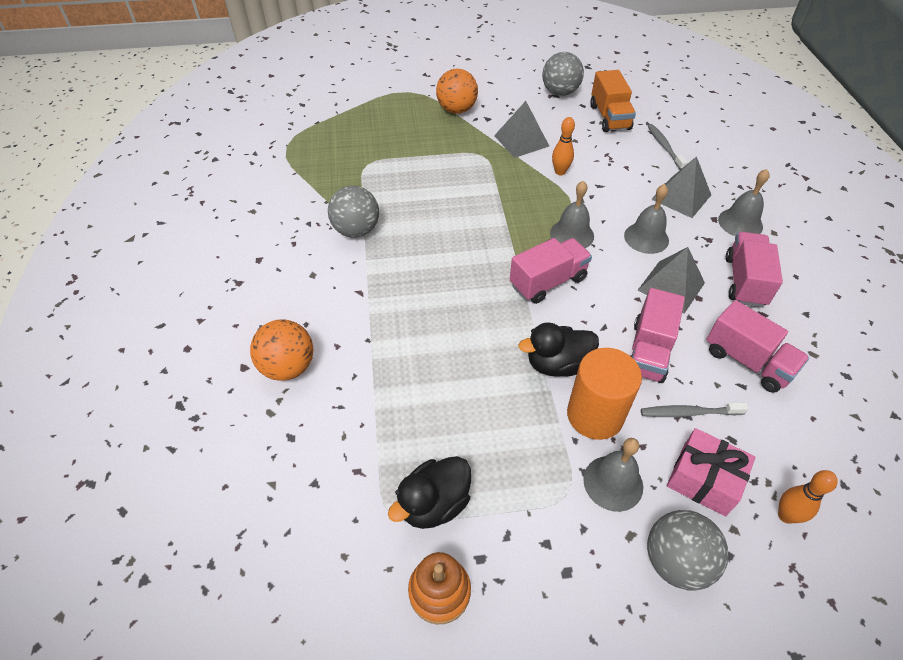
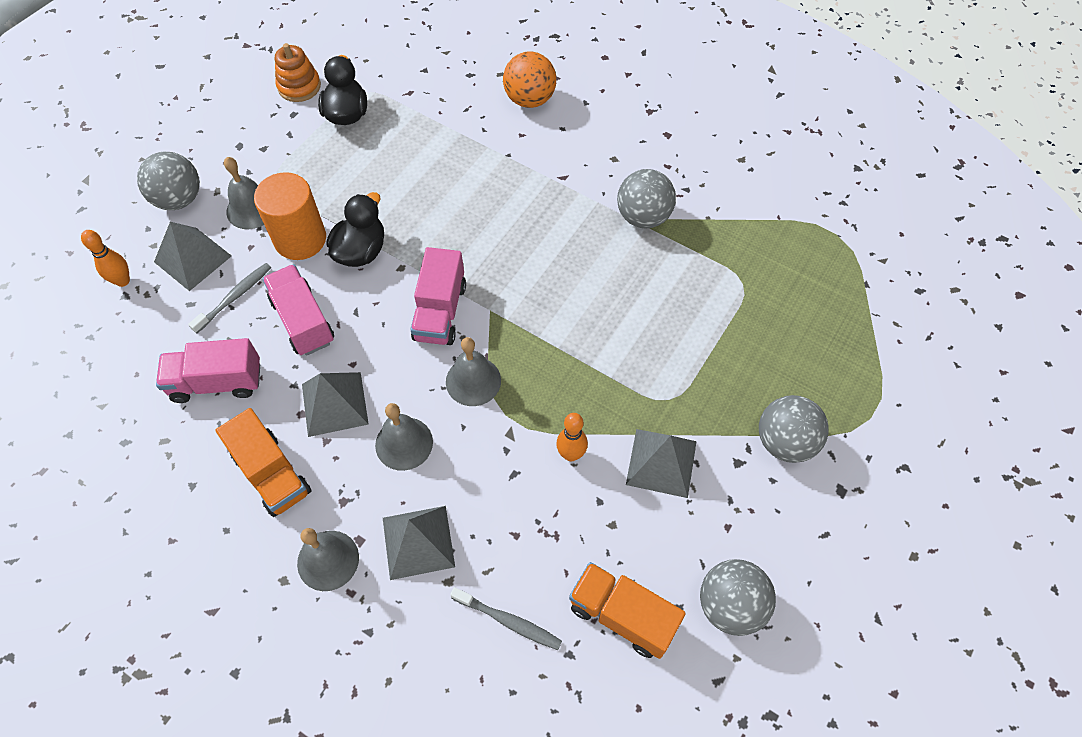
camera: 130 degrees right, 10 degrees up
(456, 110) = (784, 442): orange ball -> grey ball
(703, 480) = (192, 259): pink gift -> grey pyramid
(744, 281) = (272, 474): pink truck -> orange truck

